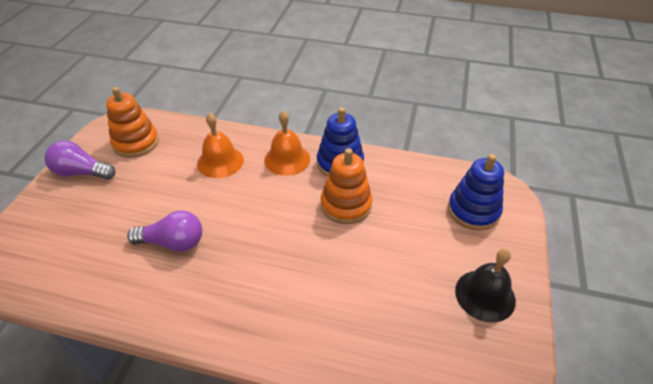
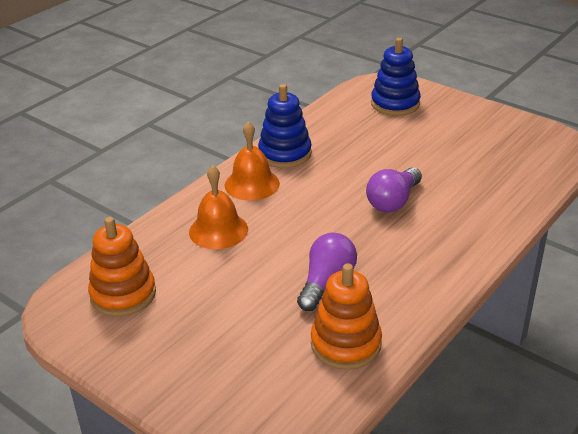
camera: 65 degrees left, 10 degrees down
(82, 172) = (145, 350): purple light bulb -> purple light bulb (393, 201)
(346, 205) = (345, 164): orange stacking toy -> orange stacking toy (346, 344)
(485, 295) = (483, 126): black bell -> none

